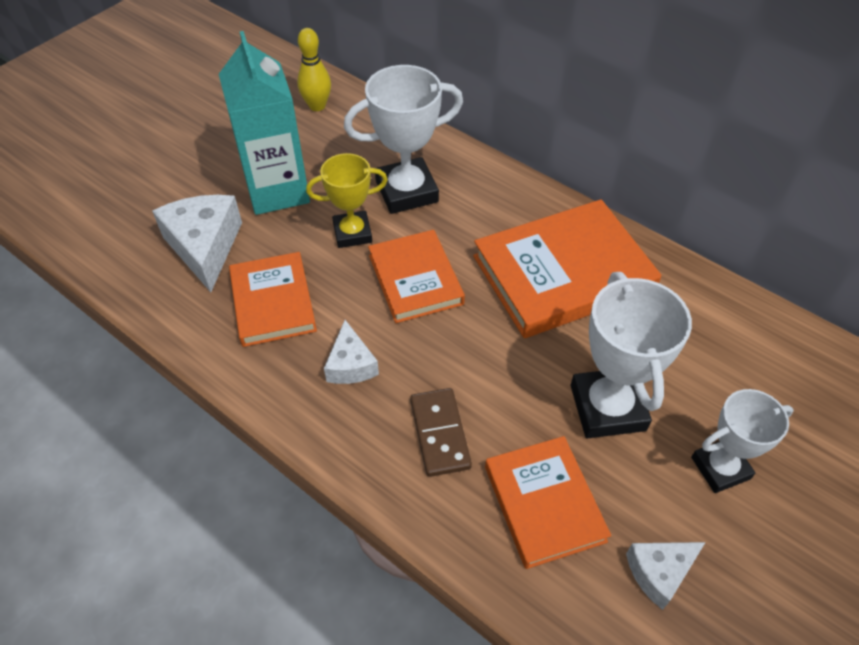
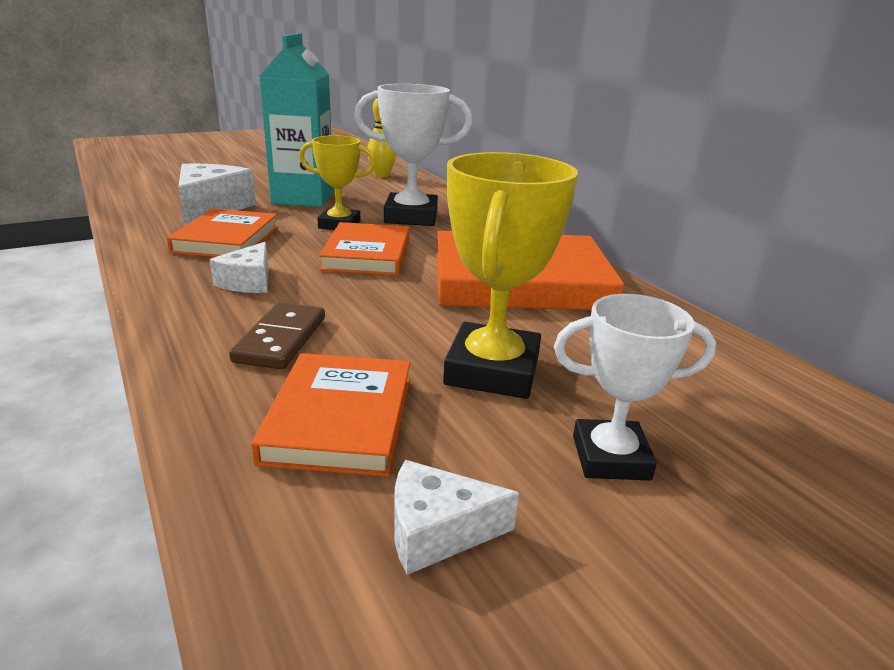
camera: 20 degrees right, 25 degrees down
(607, 408) = (492, 370): white trophy -> yellow trophy

